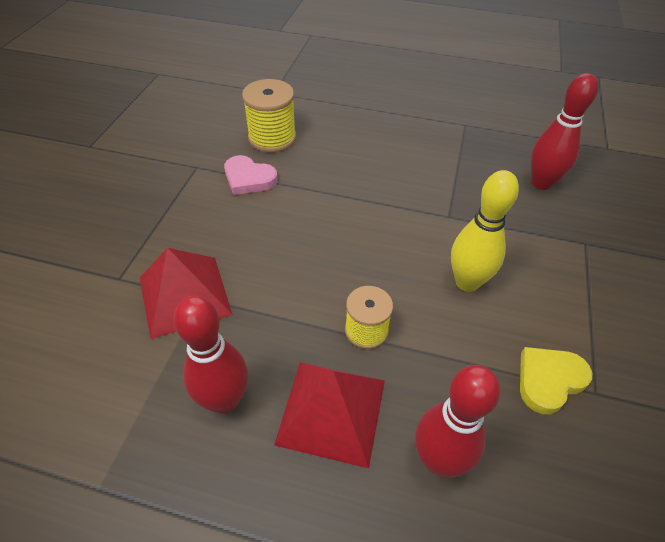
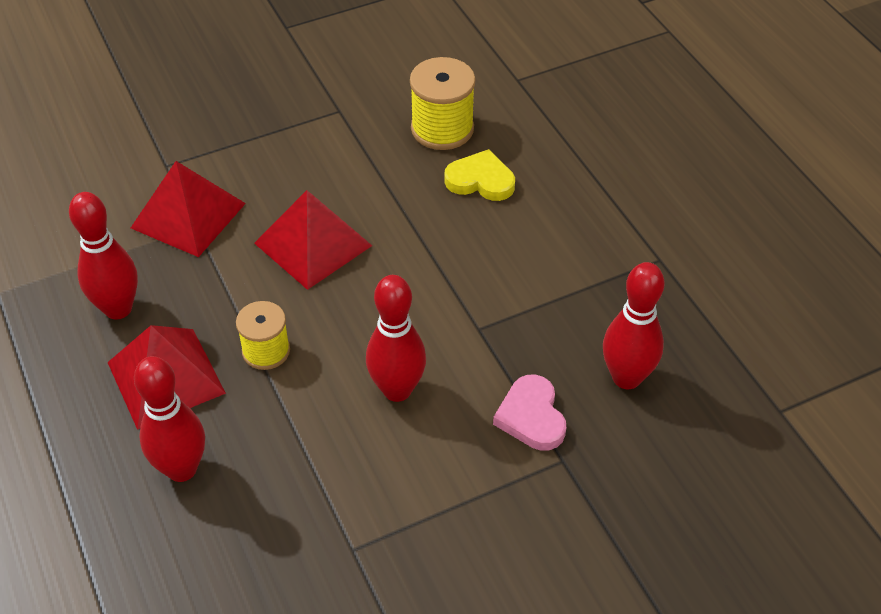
camera: 50 degrees right, 0 degrees up
(249, 178) = (364, 155): pink heart -> pink heart (531, 416)
(295, 246) = (313, 244): none -> red pyramid
(467, 282) = (397, 390): yellow bowling pin -> red bowling pin
(549, 380) = (333, 507): yellow heart -> yellow heart (480, 180)

